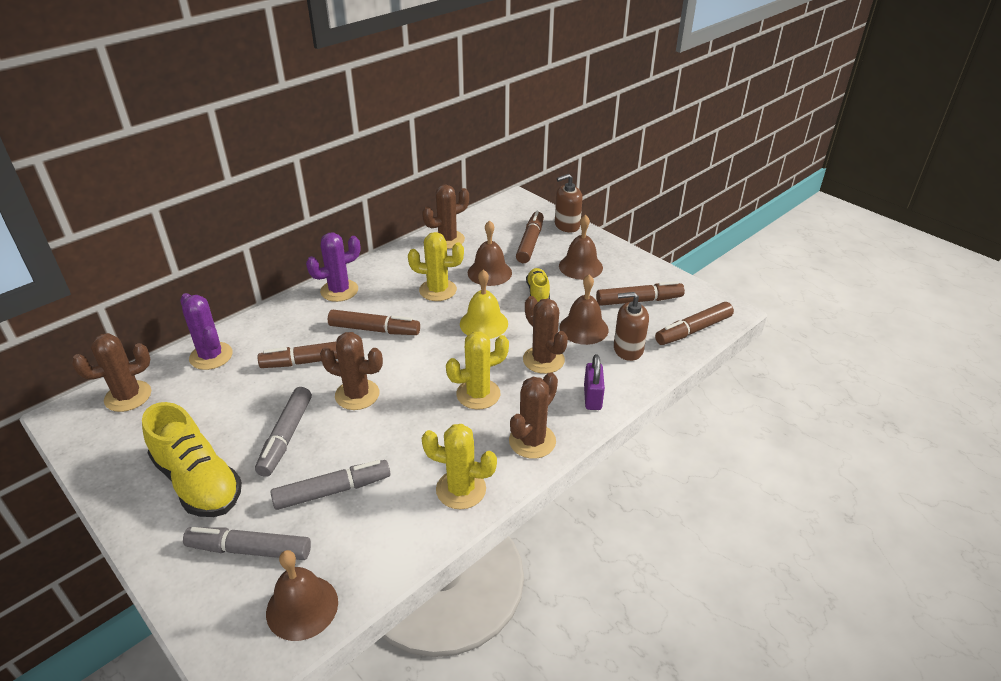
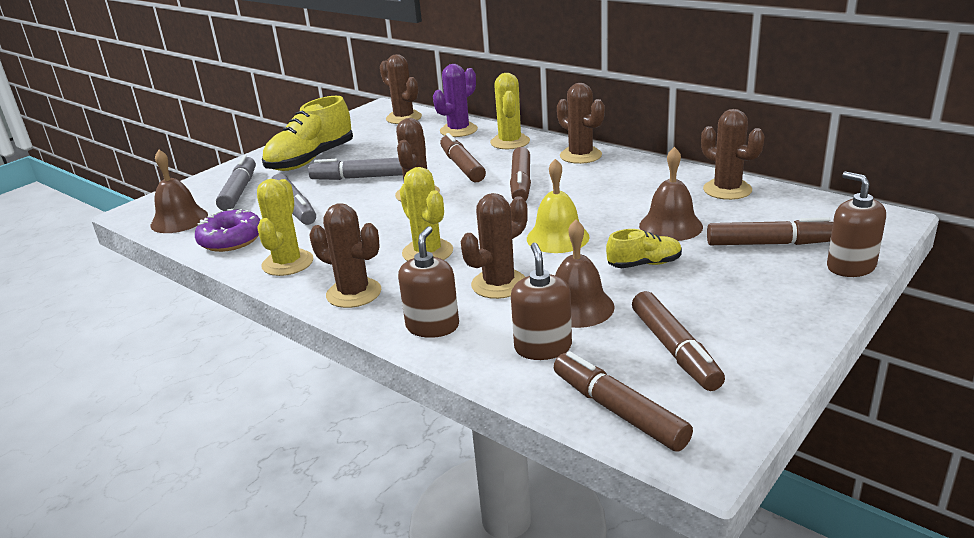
camera: 85 degrees right, 10 degrees down
(339, 290) = (580, 155): purple cactus -> brown cactus
(386, 543) = (231, 239): none -> purple donut
(438, 290) = (611, 202): yellow cactus -> yellow cactus (510, 142)
(580, 266) = (736, 290): brown bell -> none
(592, 397) = (432, 326): purple padlock -> brown soap dispenser

